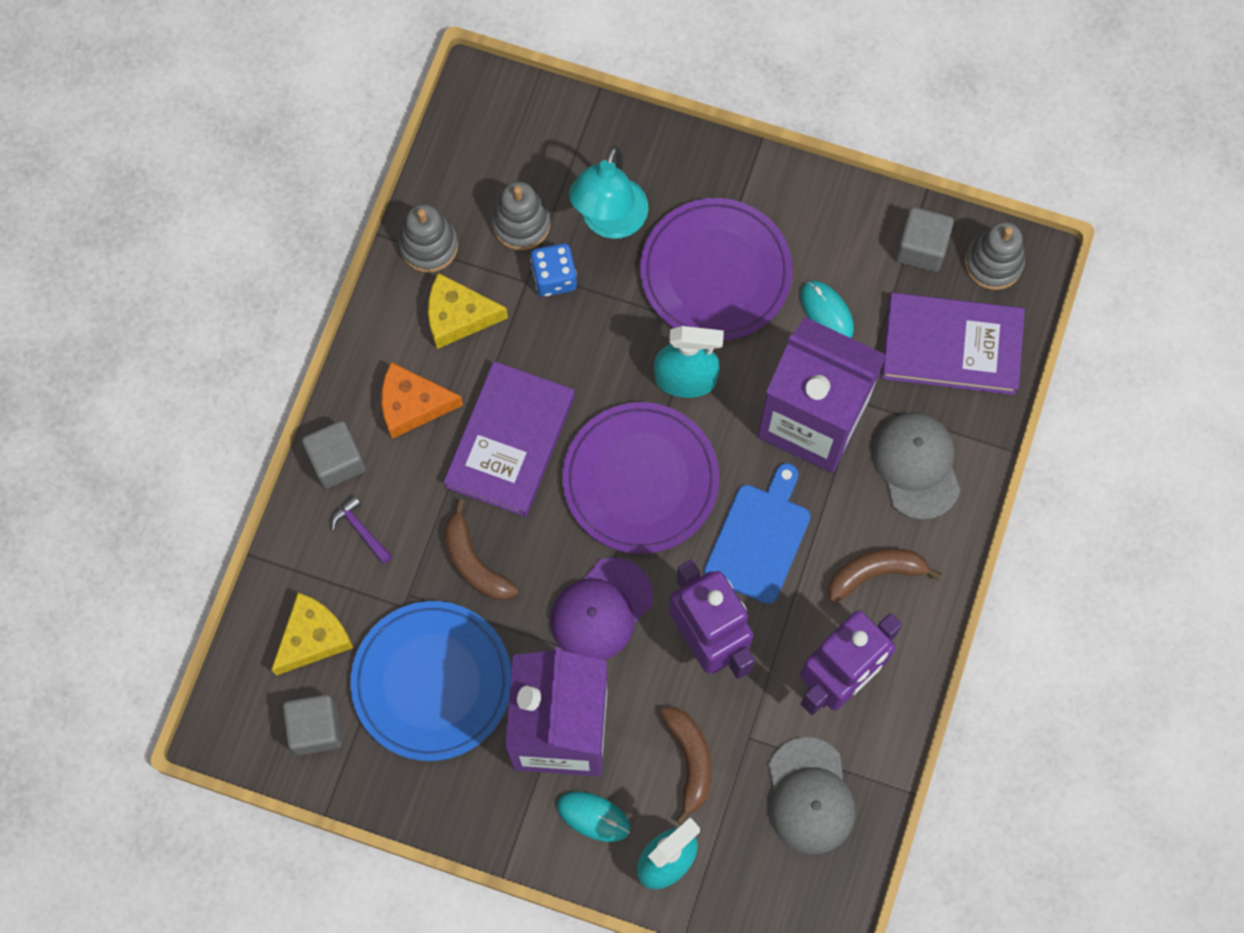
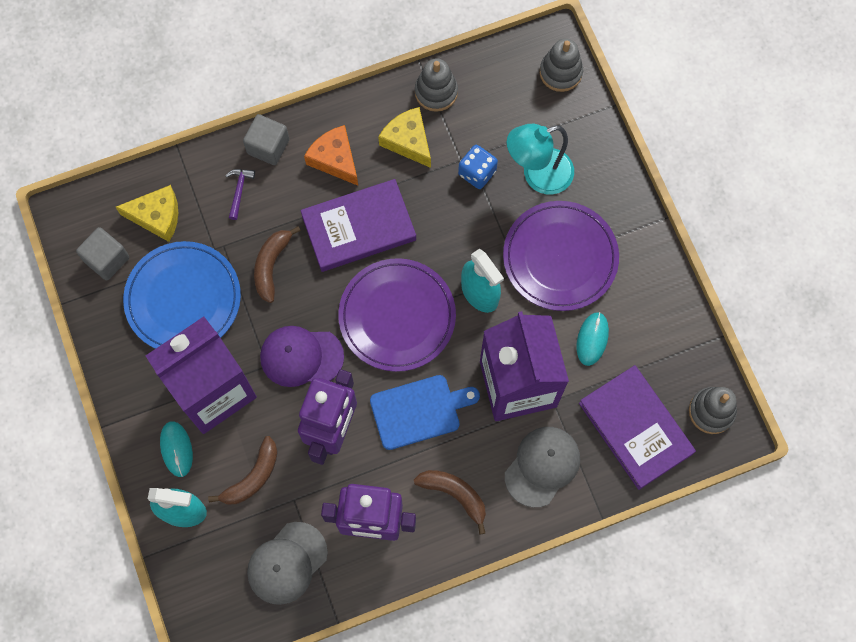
camera: 50 degrees right, 0 degrees up
(521, 223) = (493, 129): grey stacking toy -> grey stacking toy (560, 72)
(921, 248) = (682, 362): grey cube -> none

